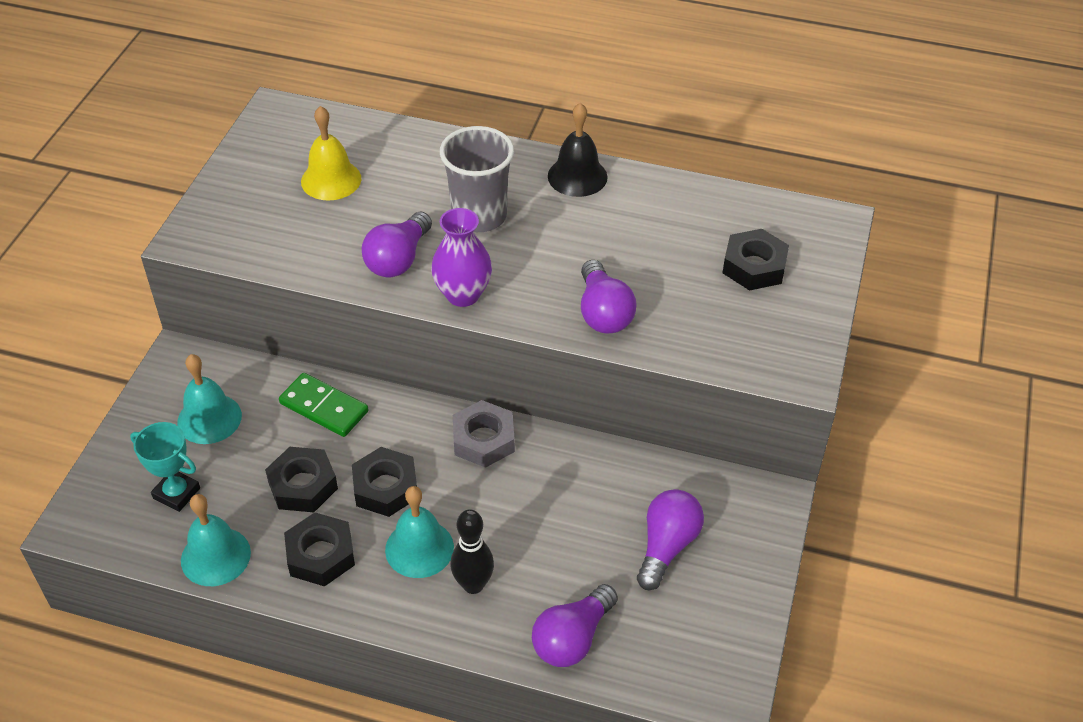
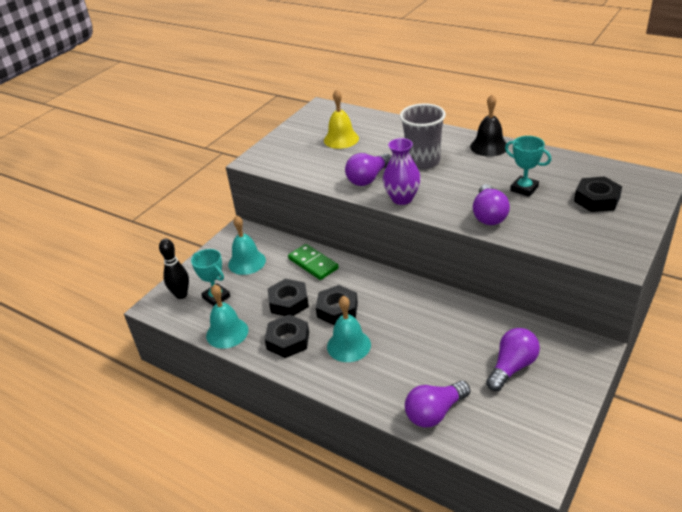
camera: 20 degrees right, 10 degrees down
(473, 585) = (377, 371): black bowling pin -> black bowling pin (181, 295)
(483, 440) = (404, 291): grey nut -> none
(646, 256) = (524, 189): none -> turquoise trophy

